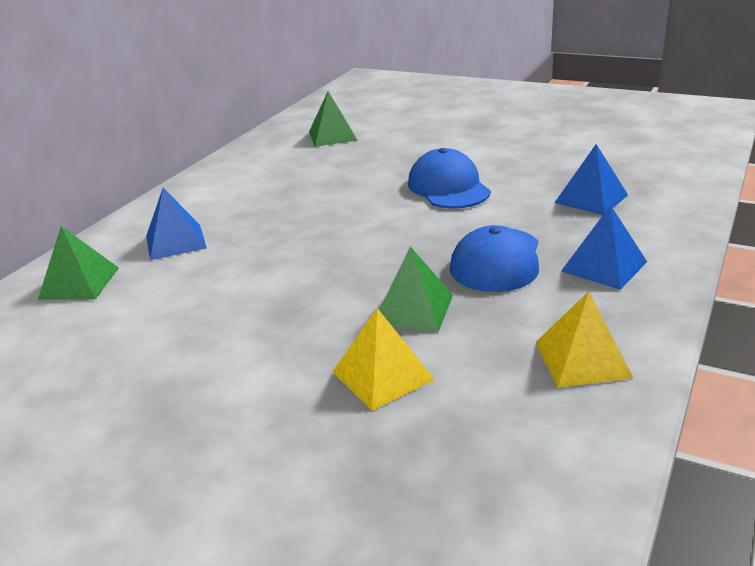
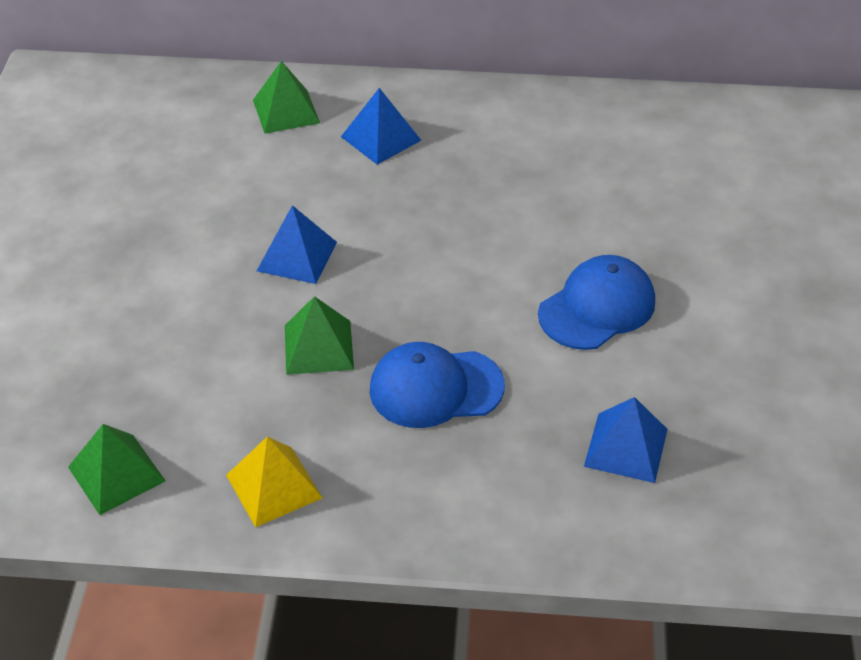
camera: 65 degrees right, 15 degrees up
(332, 136) = (700, 160): green pyramid -> green pyramid (116, 474)
(382, 375) = (210, 354): yellow pyramid -> none
(604, 266) = (456, 481): blue pyramid -> blue pyramid (297, 256)

